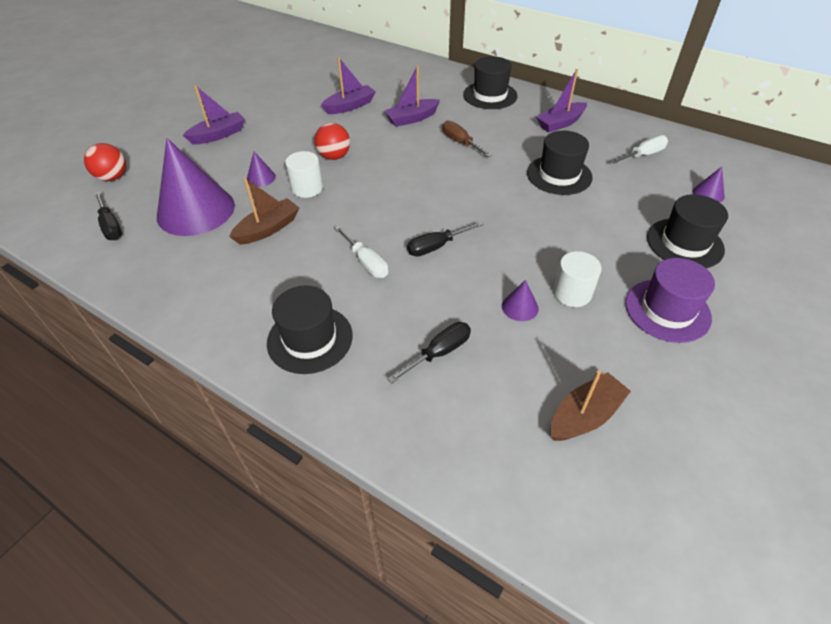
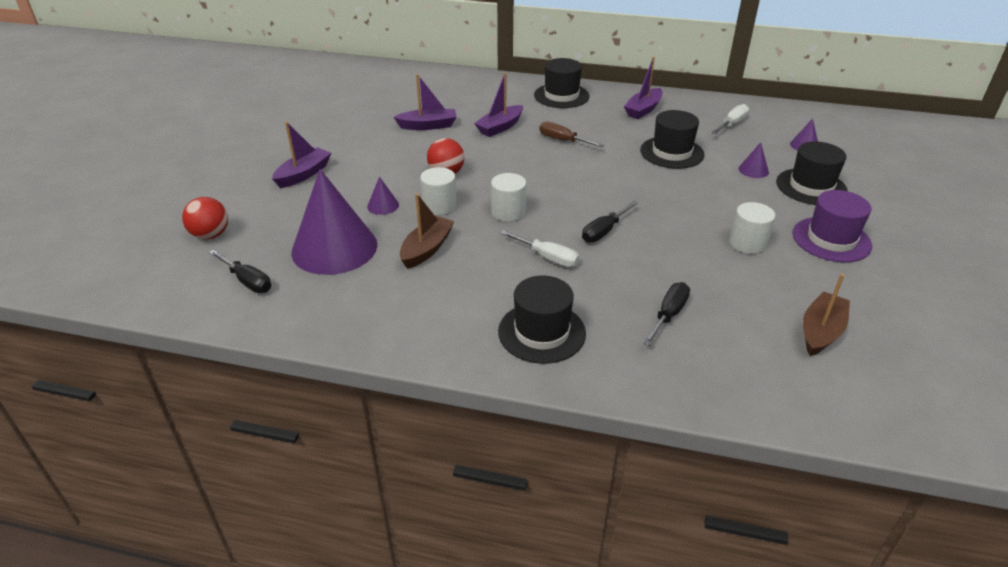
camera: 20 degrees left, 10 degrees down
(350, 106) = (428, 126): purple boat -> purple boat turned 45 degrees clockwise
(362, 207) = (508, 212): none -> white cylinder
(520, 307) = (712, 263): purple cone -> purple cone (753, 170)

